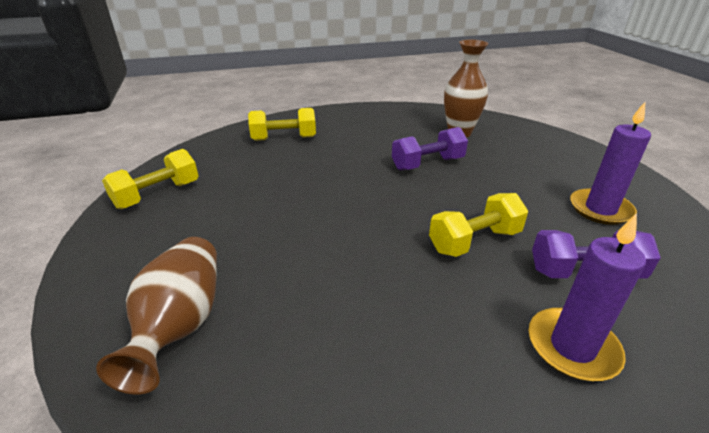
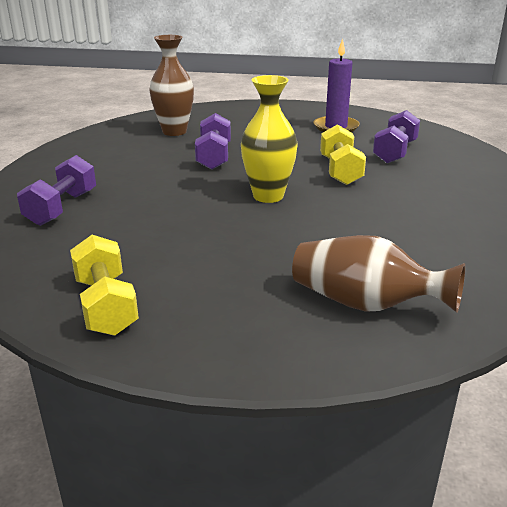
camera: 65 degrees left, 5 degrees down
(284, 138) = (62, 208): yellow dumbbell -> purple dumbbell
(370, 212) = (268, 196): none -> yellow vase
(572, 347) = (453, 175): purple candle -> none

